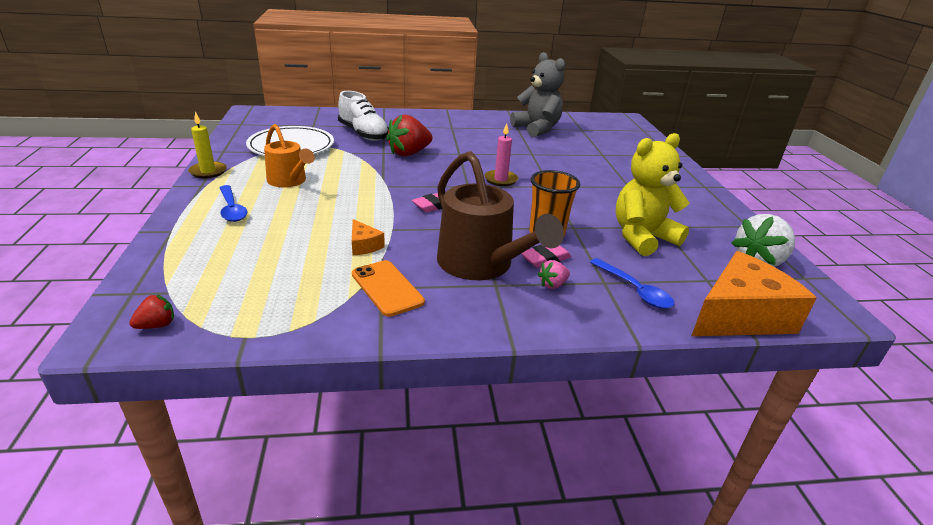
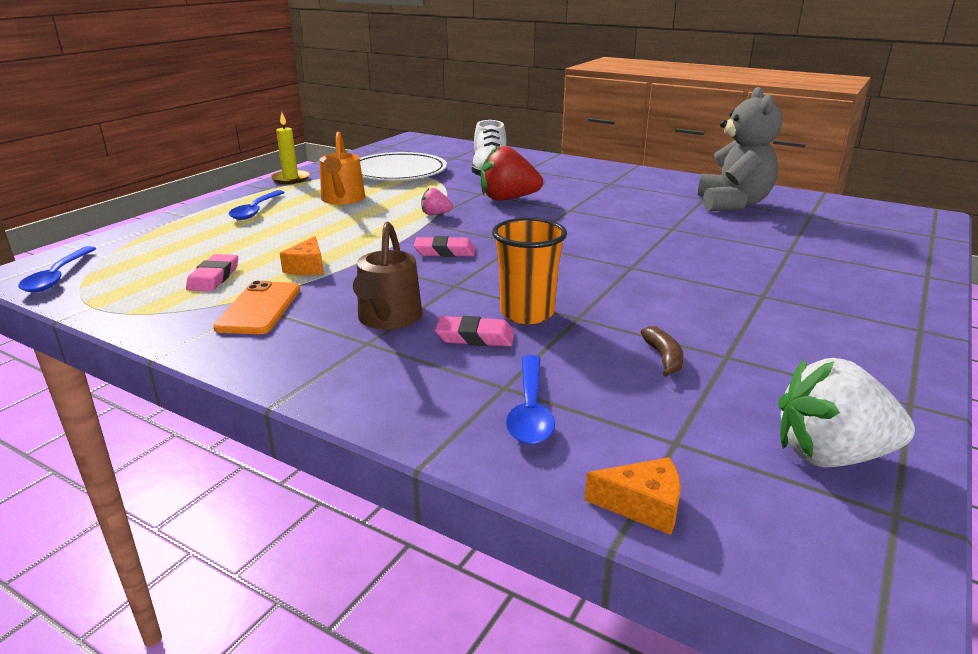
camera: 40 degrees right, 5 degrees down
(157, 325) = (58, 277): red strawberry -> blue spoon
(306, 277) = (214, 277): none -> pink eraser
(481, 265) = (388, 319): brown watering can -> brown watering can, size x0.62
(500, 180) = (573, 245): pink candle -> none
(552, 284) = (432, 365): pink strawberry -> pink strawberry (435, 214)
(642, 237) = (663, 358): yellow teddy bear -> brown banana
(739, 316) = (642, 506): orange cheese -> orange cheese, size x0.43

